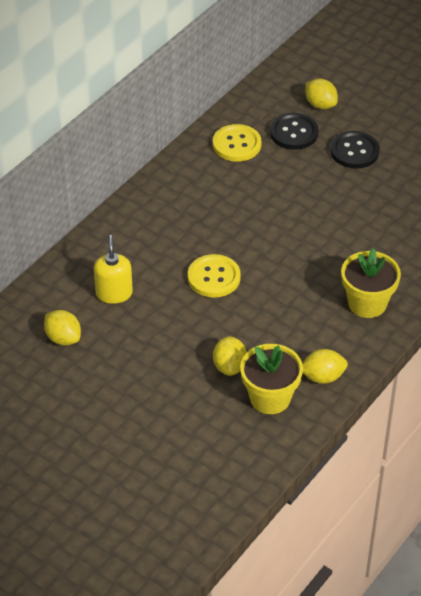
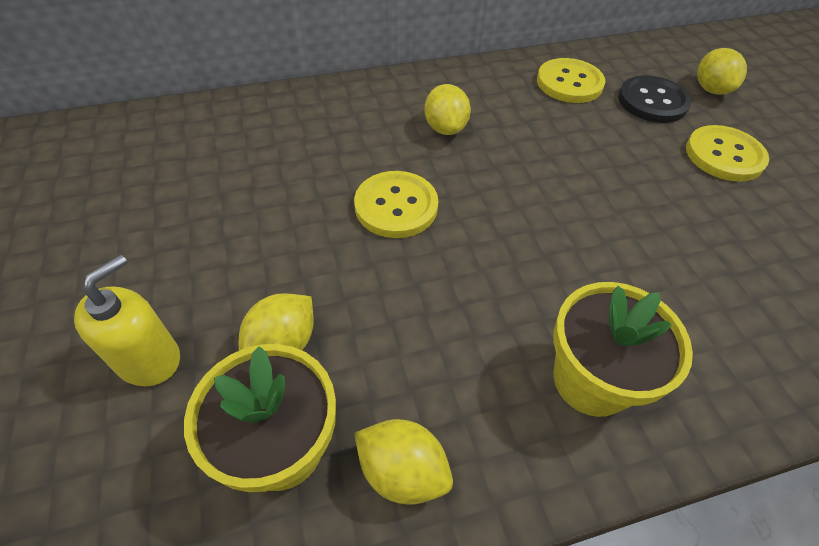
camera: 35 degrees right, 5 degrees up
(63, 338) = (148, 175): yellow lemon -> yellow lemon (445, 128)
(114, 293) = (263, 159): yellow soap dispenser -> yellow soap dispenser (148, 359)
(354, 151) = (724, 155): black button -> yellow button

